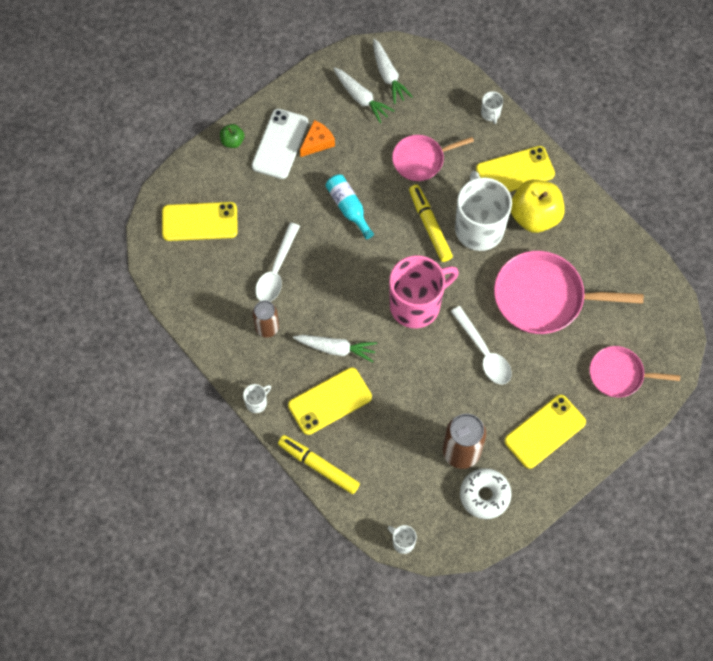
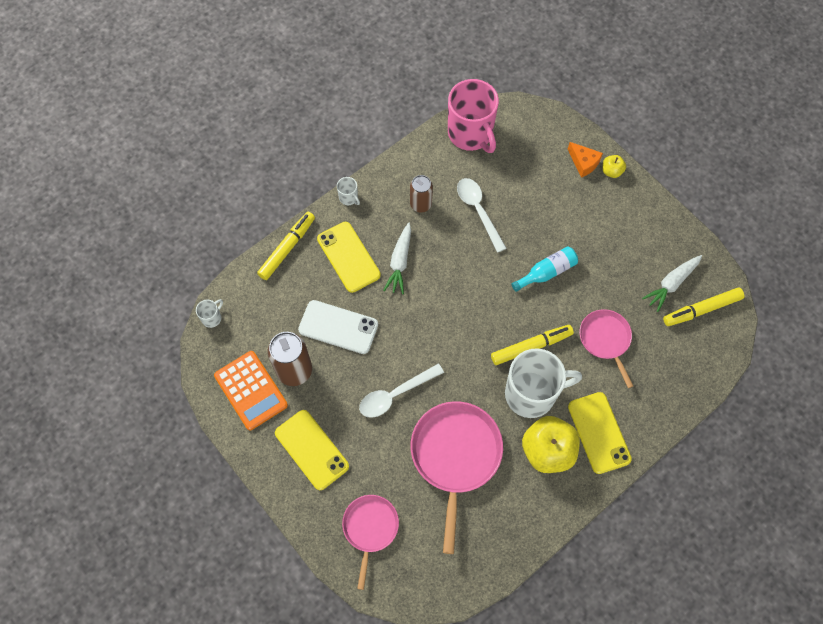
camera: 90 degrees right, 0 degrees up
(199, 222) = (525, 147): yellow phone -> none
(232, 141) = (611, 171): green apple -> yellow apple
(276, 270) = (478, 211): white spoon -> white spoon turned 45 degrees clockwise
(280, 144) = (612, 211): white phone -> white phone (338, 327)
(317, 142) = (617, 244): orange cheese -> orange cheese (583, 163)
(388, 75) = (701, 309): white carrot -> yellow marker
(416, 305) = (445, 333): pink mug -> pink mug (470, 134)
(484, 495) = (251, 390): white donut -> orange calculator
(490, 114) = (666, 410): white mug -> none

